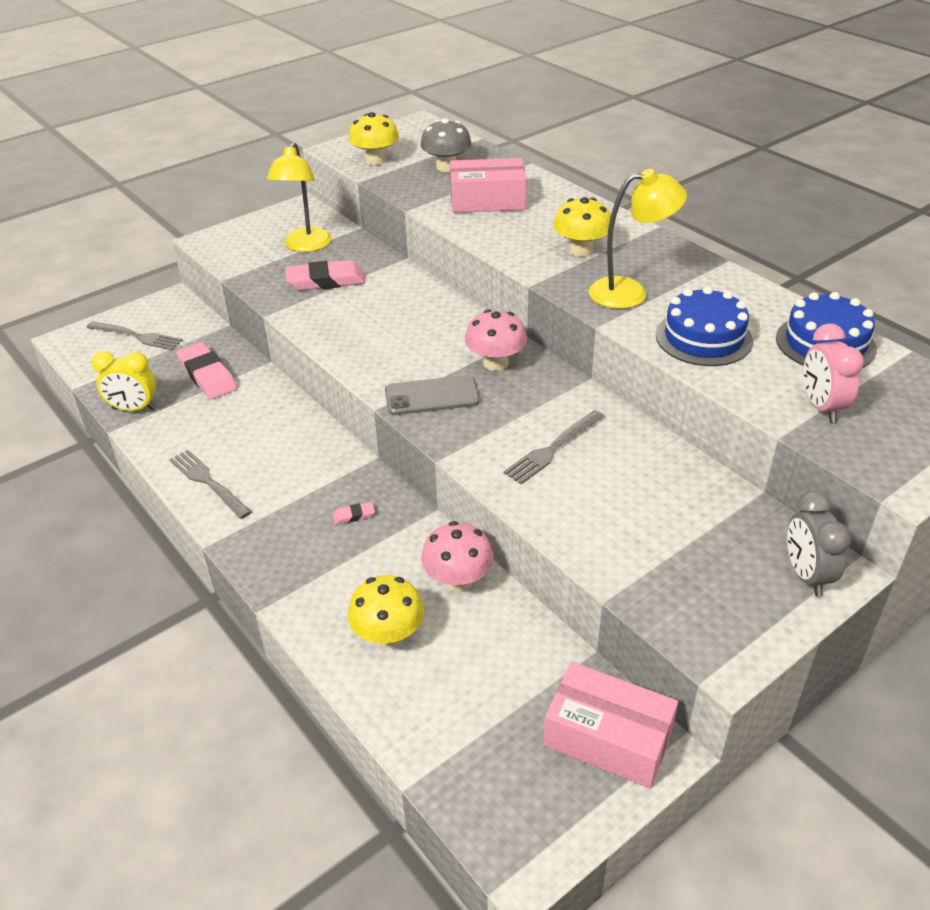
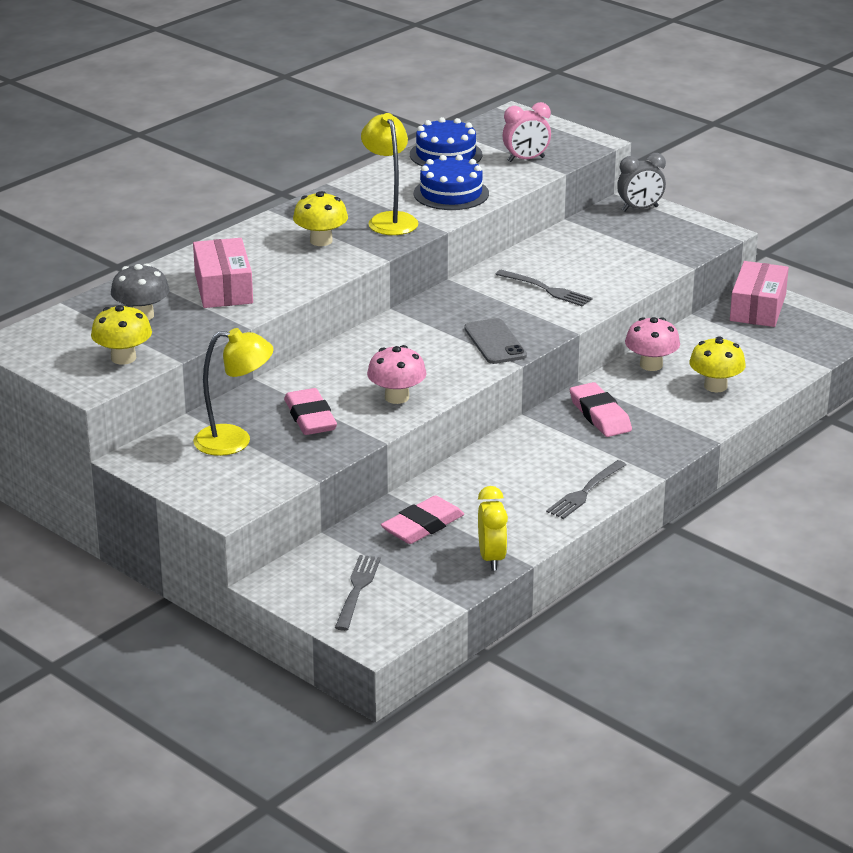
camera: 100 degrees left, 10 degrees down
(354, 515) = (600, 415): pink eraser -> pink eraser, size x2.27
(495, 363) = (437, 318): pink mushroom -> pink mushroom (397, 397)

